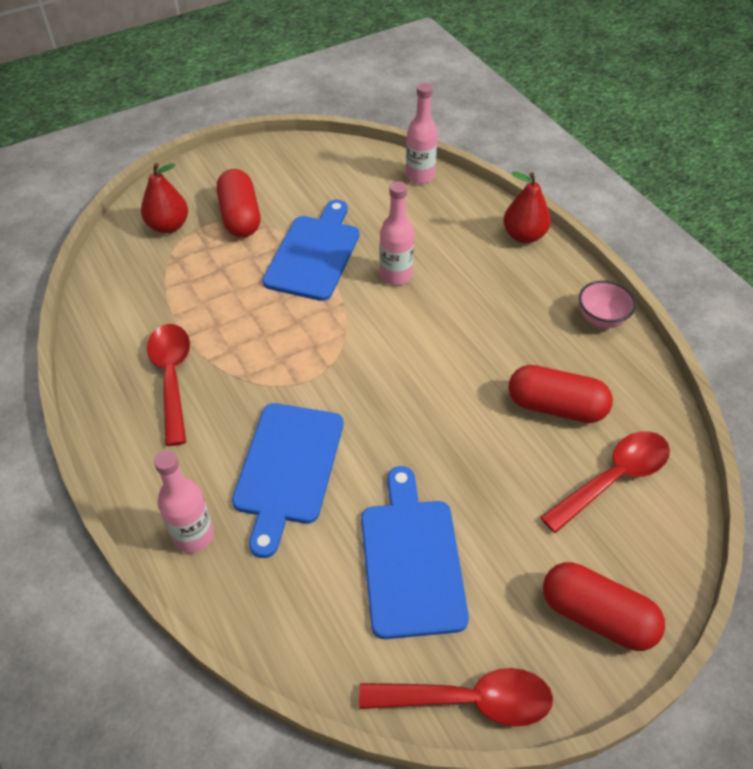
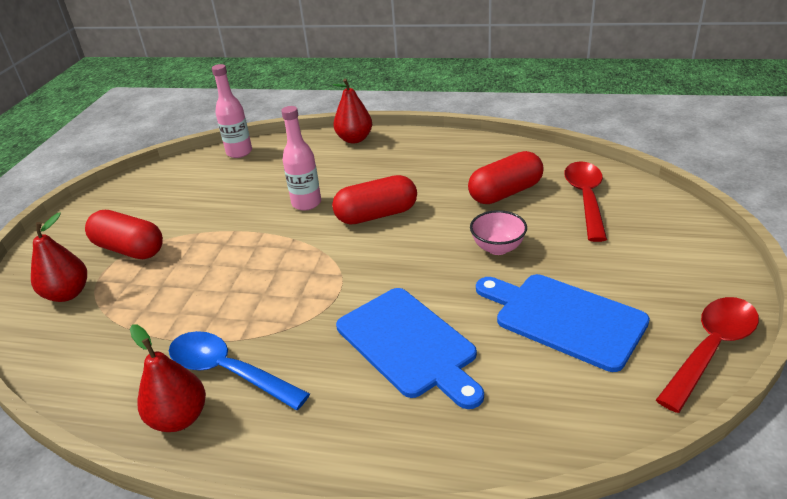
camera: 45 degrees left, 15 degrees down
(113, 385) = (179, 418): none -> red pear
(172, 378) = (228, 371): red spoon -> blue spoon
(193, 535) = (411, 441): pink bottle -> none
(314, 254) = (227, 230): blue cutting board -> none
(597, 616) = (686, 256): red capsule -> red capsule (376, 215)
(601, 319) = (459, 144): pink bowl -> pink bowl (497, 248)

